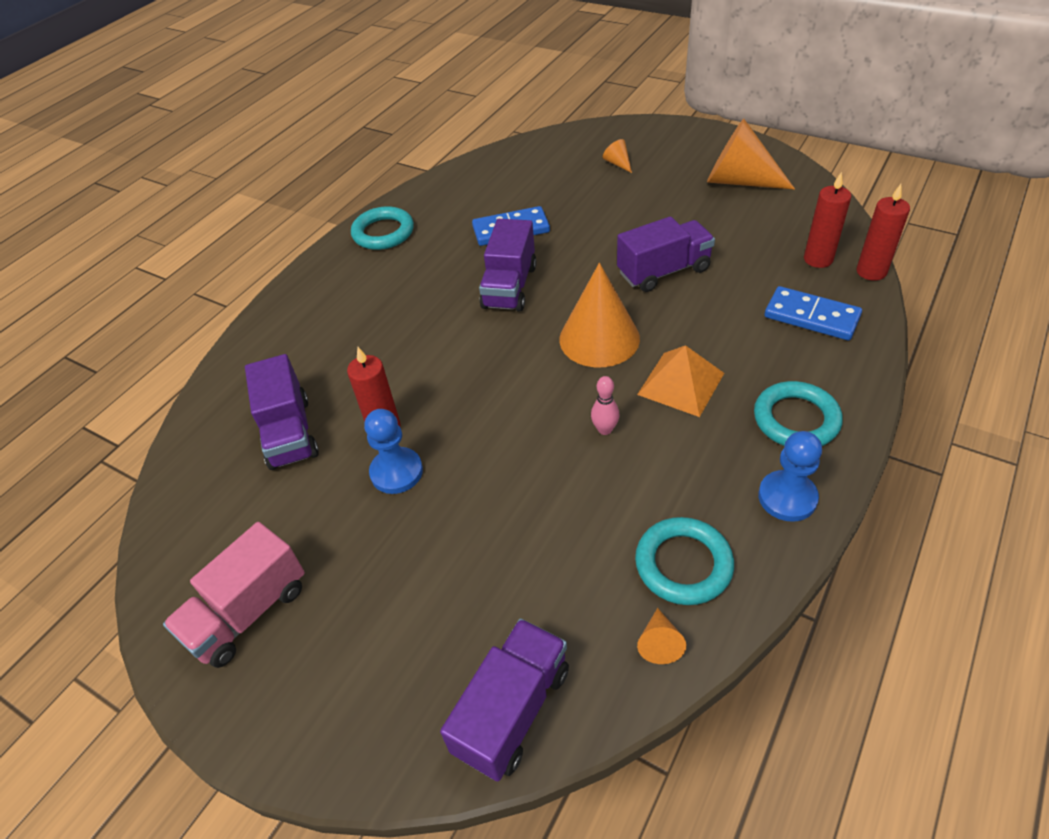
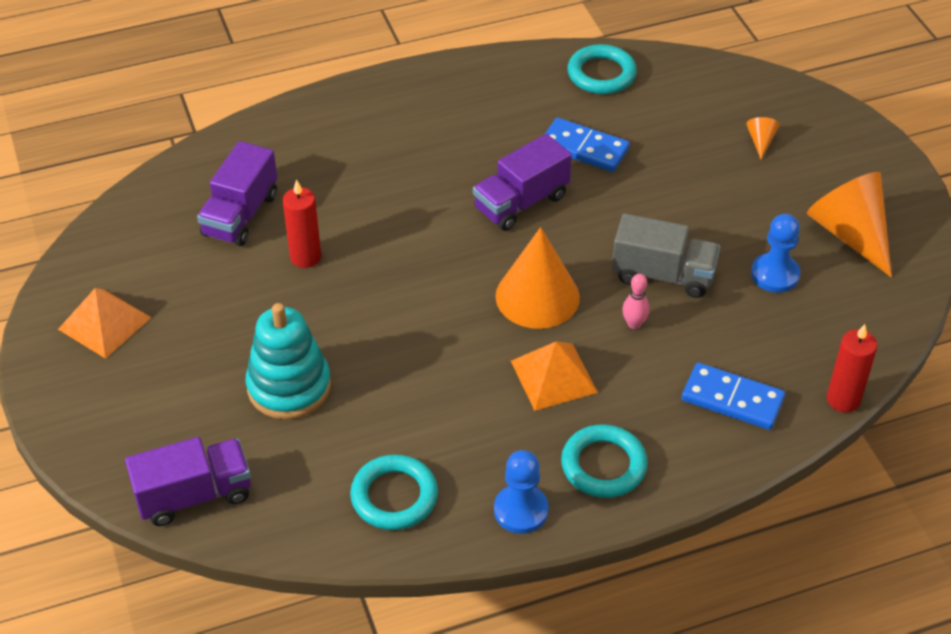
camera: 35 degrees right, 0 degrees up
(248, 612) = (104, 323): pink truck -> orange pyramid
(383, 233) = (477, 81): turquoise ring -> turquoise ring (601, 74)
(396, 472) = (280, 296): blue pawn -> blue pawn (775, 274)
(488, 541) = (289, 387): none -> turquoise stacking toy
(605, 429) = (454, 369): pink bowling pin -> pink bowling pin (634, 324)
(659, 643) = (321, 528): orange cone -> none
(663, 271) = (663, 275): purple truck -> grey truck
(811, 317) = (732, 399): blue domino -> blue domino turned 45 degrees counterclockwise
(818, 259) = (812, 356): red candle -> none

